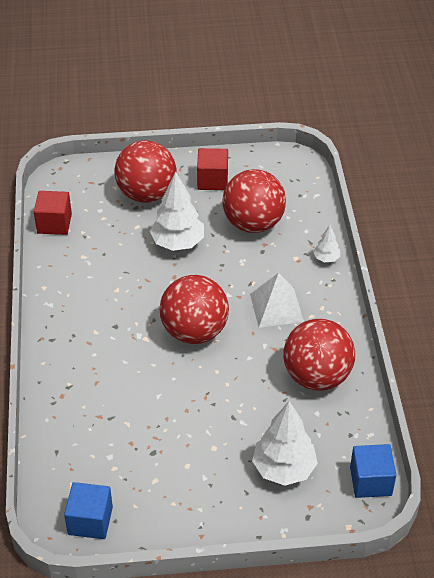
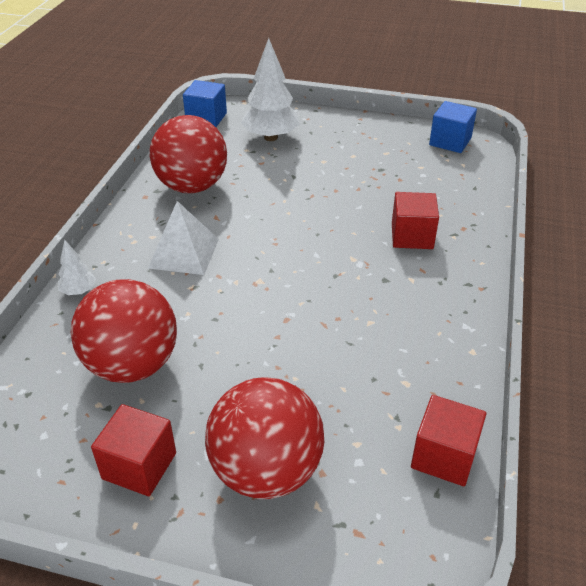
camera: 160 degrees left, 5 degrees down
(104, 373) = (412, 236): none -> red cube
(177, 243) = (258, 365): white tree -> none
(194, 331) = (293, 251): red ball -> none

